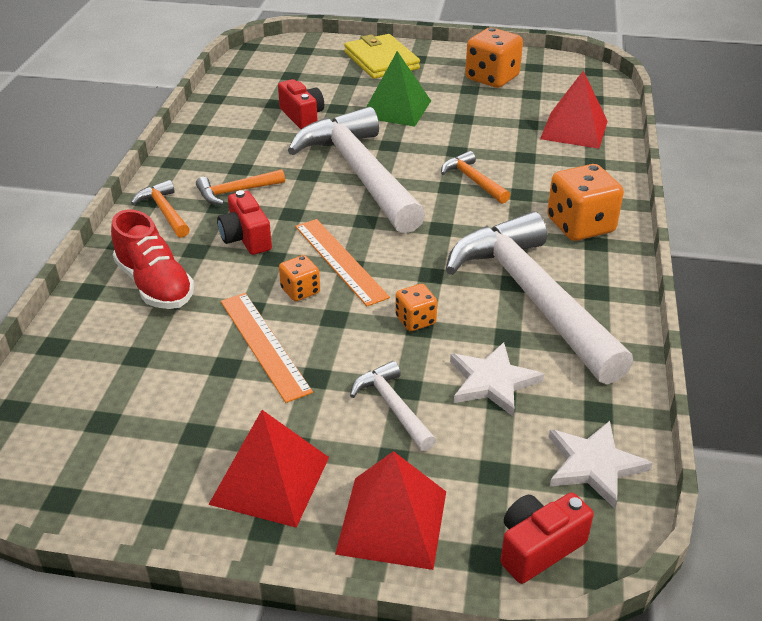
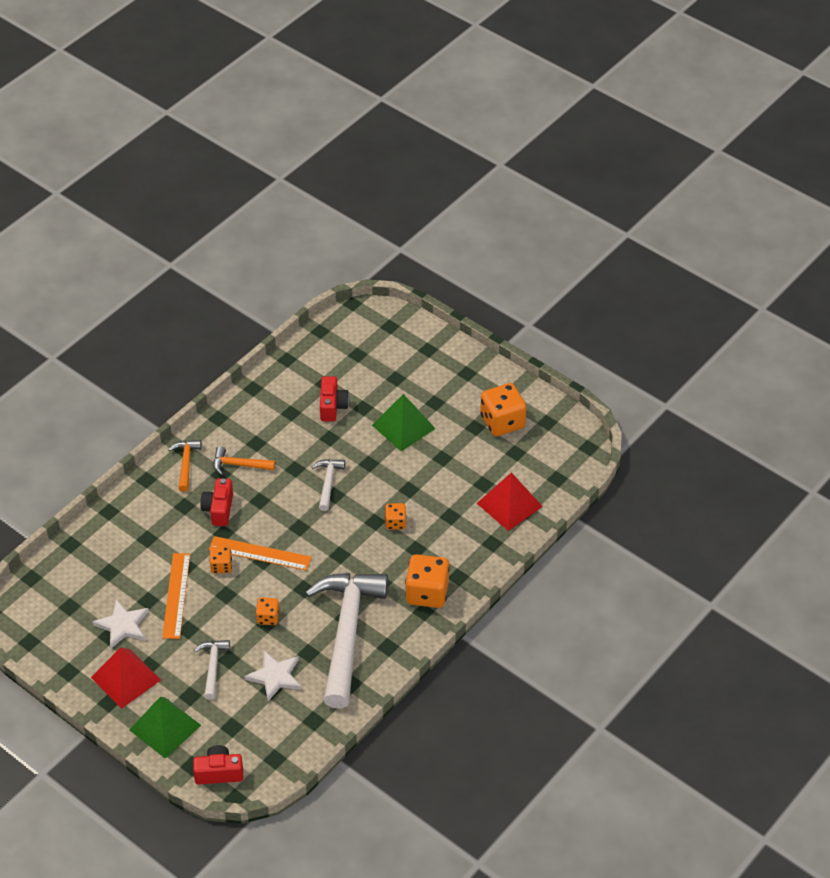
camera: 30 degrees right, 10 degrees up
(155, 285) = (146, 524): red shoe -> none
(340, 261) = (260, 553): orange ruler -> orange ruler turned 75 degrees counterclockwise
(360, 173) = (328, 483): white hammer -> white hammer, size x0.43
(381, 60) = (437, 364): yellow wallet -> none
(392, 522) = (165, 727): red pyramid -> green pyramid
(473, 180) = (395, 523): orange hammer -> orange dice
(594, 465) = (282, 747): white star -> white star (122, 625)

